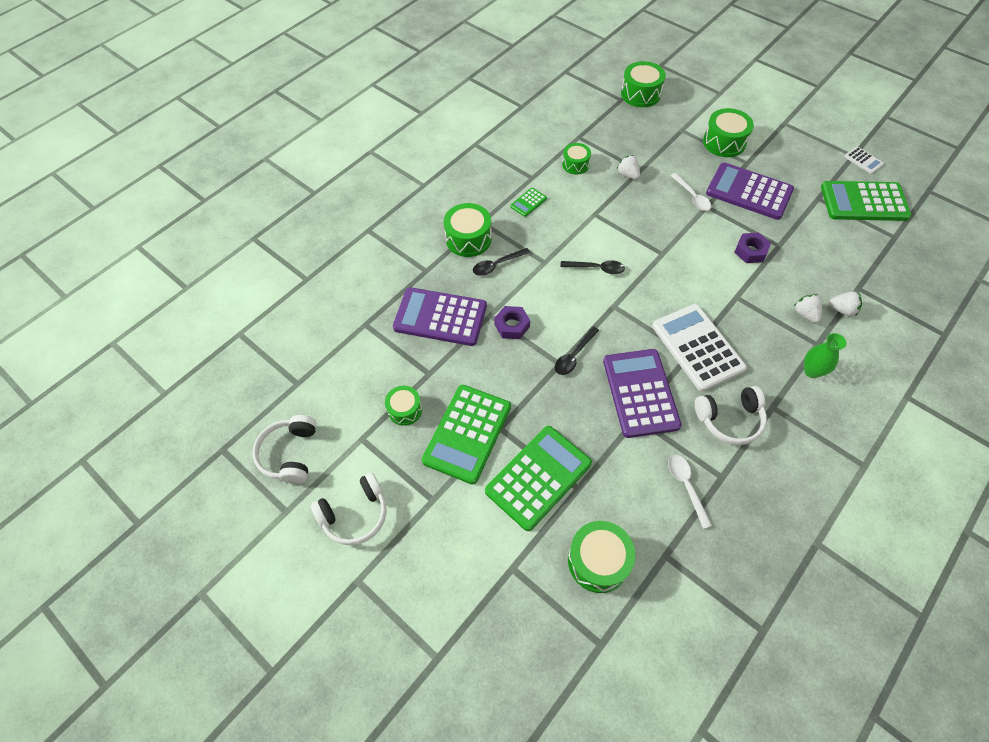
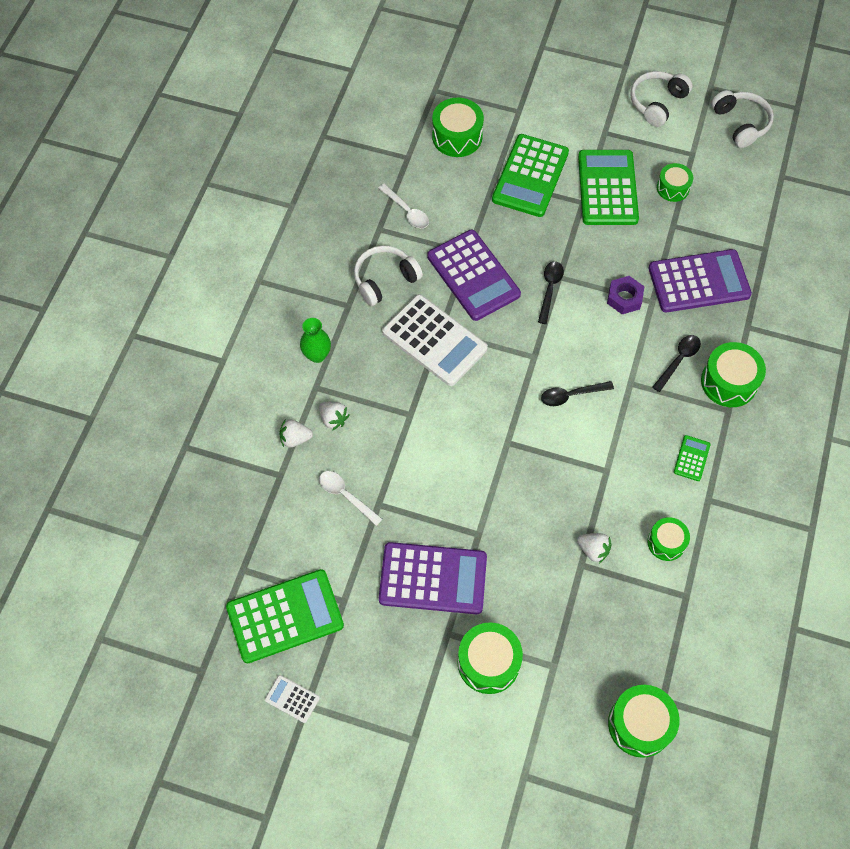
camera: 155 degrees right, 5 degrees up
(692, 197) = (500, 542): white spoon -> white spoon (345, 495)
(750, 251) = (409, 482): purple nut -> none

